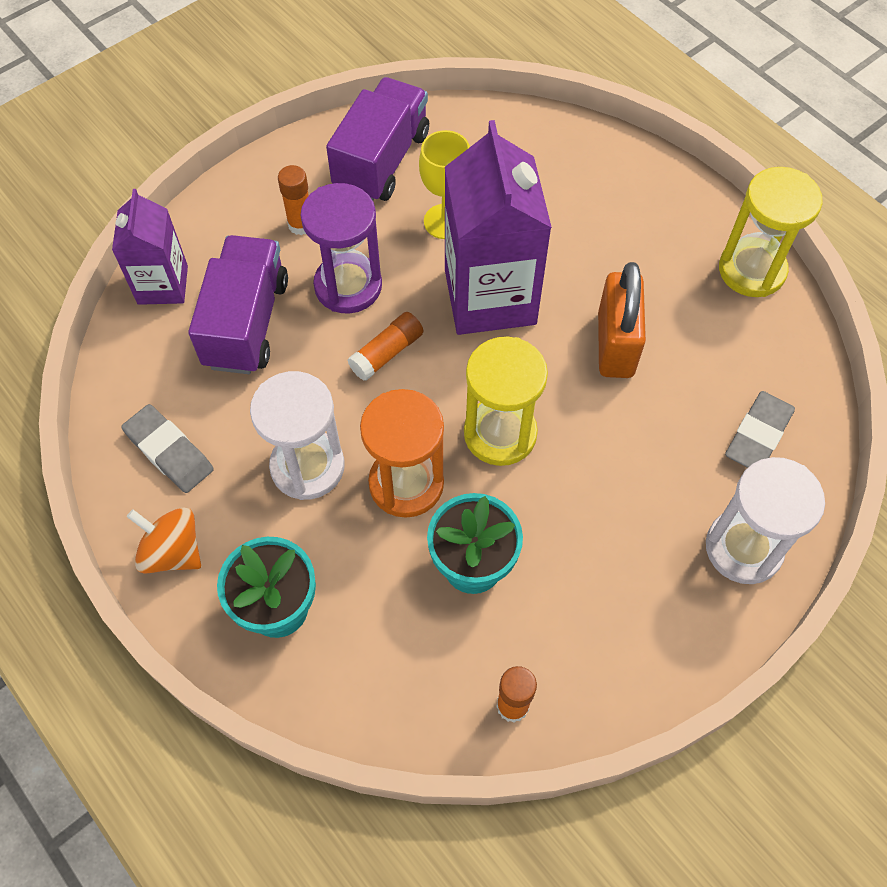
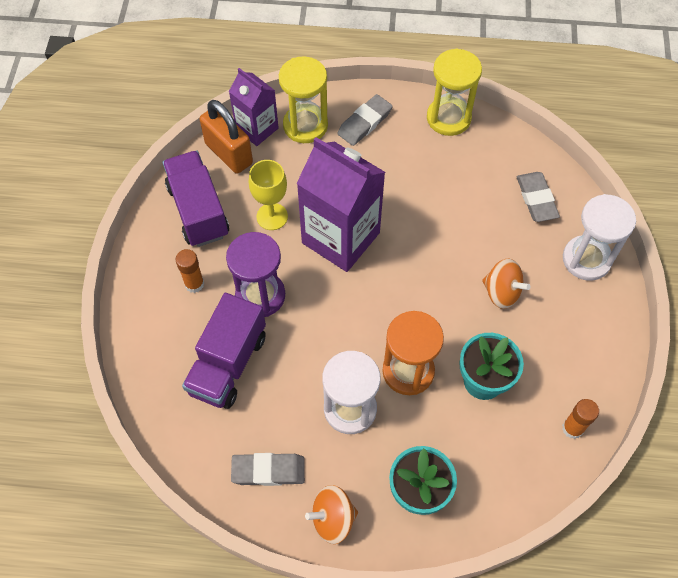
camera: 45 degrees left, 0 degrees up
(163, 285) = (154, 386): purple carton -> purple carton (257, 129)
(246, 323) = (228, 364): purple truck -> purple truck turned 120 degrees counterclockwise
(387, 353) = (322, 313): orange glue stick -> none
(500, 433) = (424, 304): yellow hourglass -> yellow hourglass (305, 125)
(600, 496) = (501, 292): none -> orange spinning top
(615, 344) = (427, 210): orange padlock -> orange padlock (229, 153)
(648, 204) = (364, 123): none -> grey eraser

